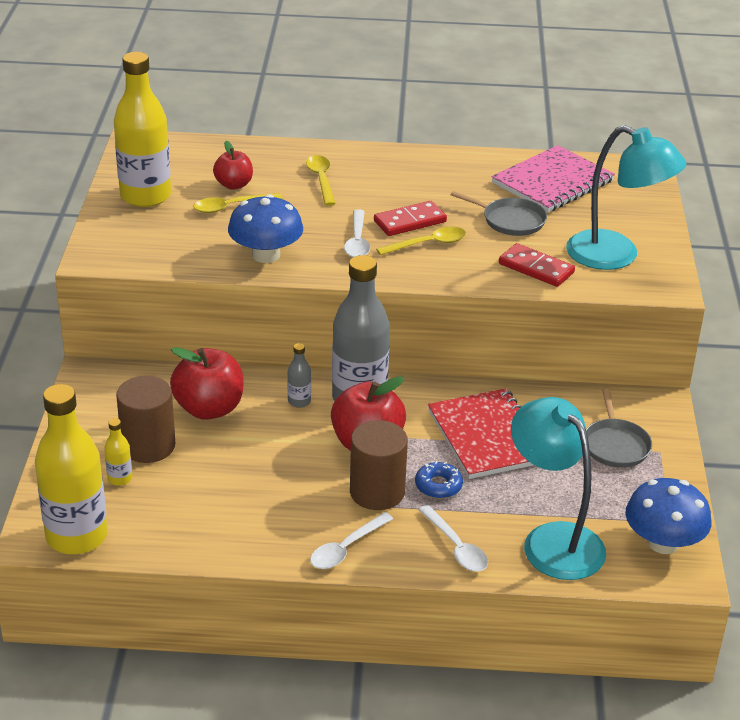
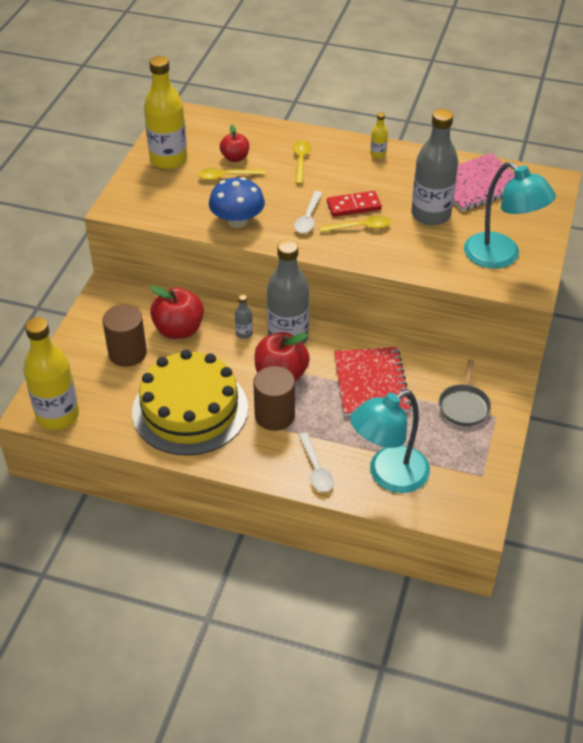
camera: 15 degrees right, 10 degrees up
(120, 478) = (100, 375): yellow bottle -> yellow bottle (378, 154)
(260, 502) = (190, 410): none -> yellow cake
(346, 548) = (237, 456): white spoon -> none
(438, 485) = (320, 418): blue donut -> none
(510, 220) = (431, 215): grey pan -> grey bottle
(536, 268) = (434, 259): red domino -> none
(553, 540) = (388, 475): turquoise lamp -> turquoise lamp turned 105 degrees counterclockwise
(663, 542) = (470, 492): blue mushroom -> none

